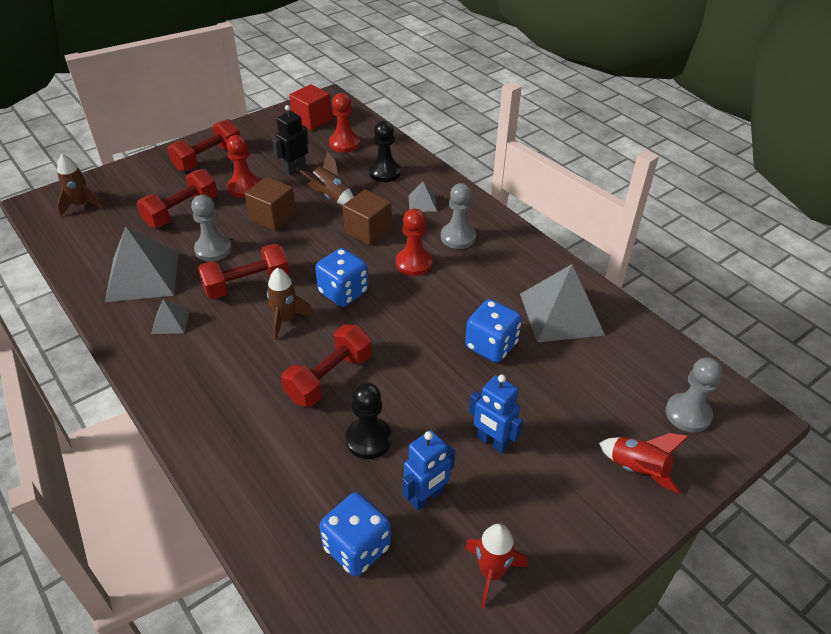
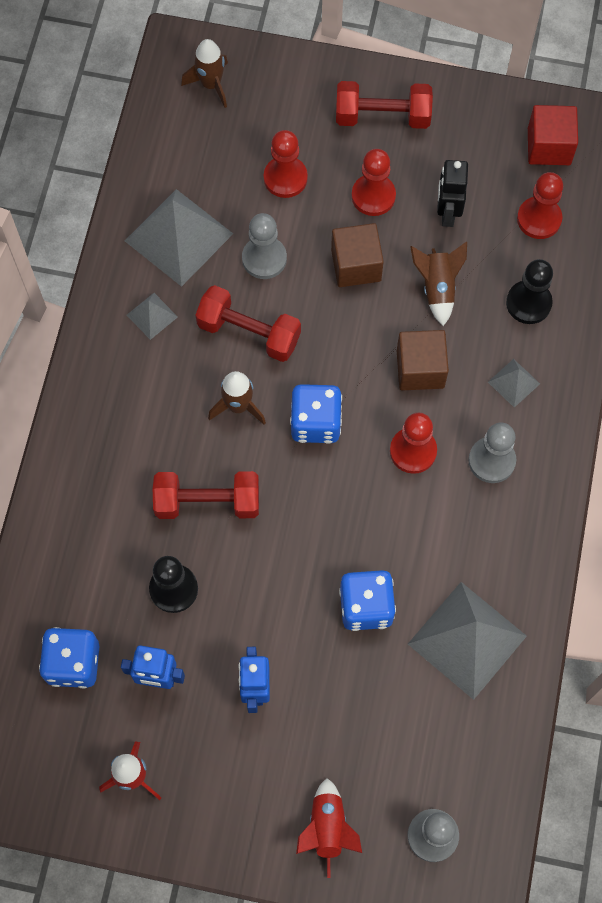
camera: 50 degrees right, 25 degrees up
(181, 212) = (285, 178): red dumbbell -> red pawn
(295, 169) = (447, 213): black robot -> black robot turned 90 degrees counterclockwise

